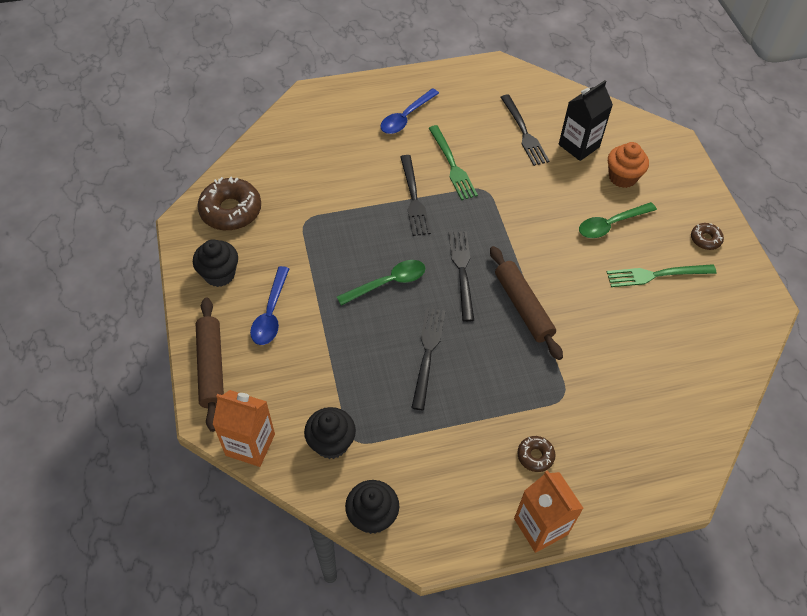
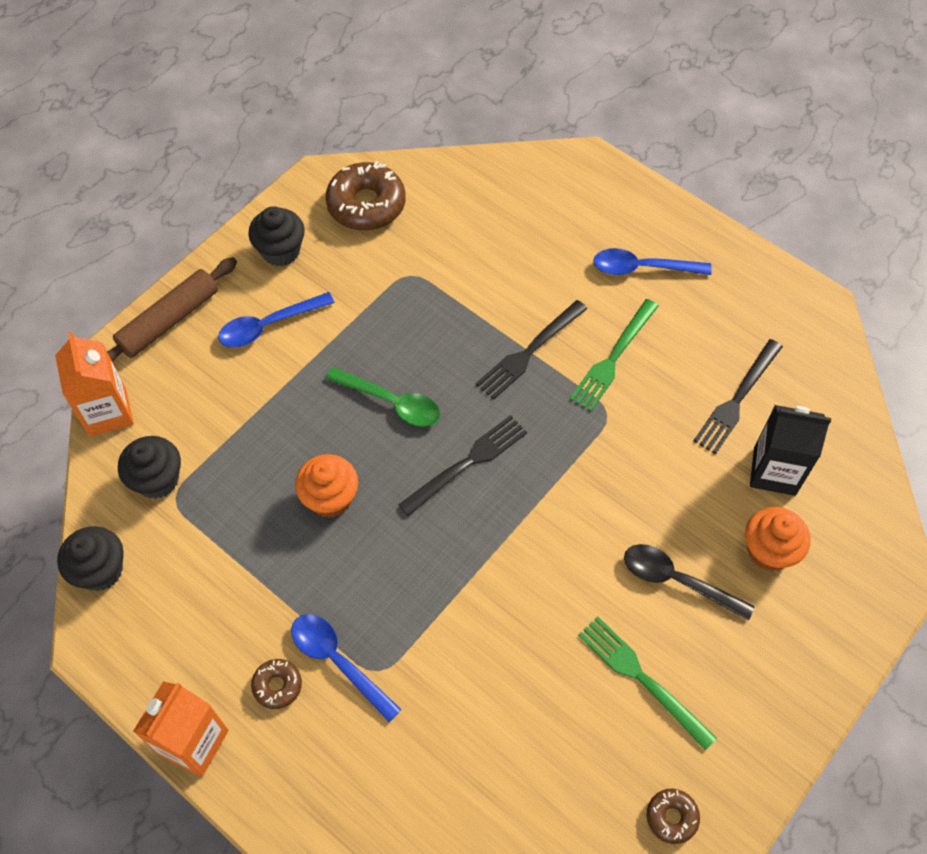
camera: 55 degrees right, 5 degrees up
(428, 353) = (330, 498): black fork -> orange cupcake
(523, 307) = (469, 555): brown rolling pin -> none
(542, 413) = (338, 661): none -> blue spoon
(611, 224) = (677, 580): green spoon -> black spoon
(705, 239) = (754, 708): brown donut -> brown donut (671, 817)

